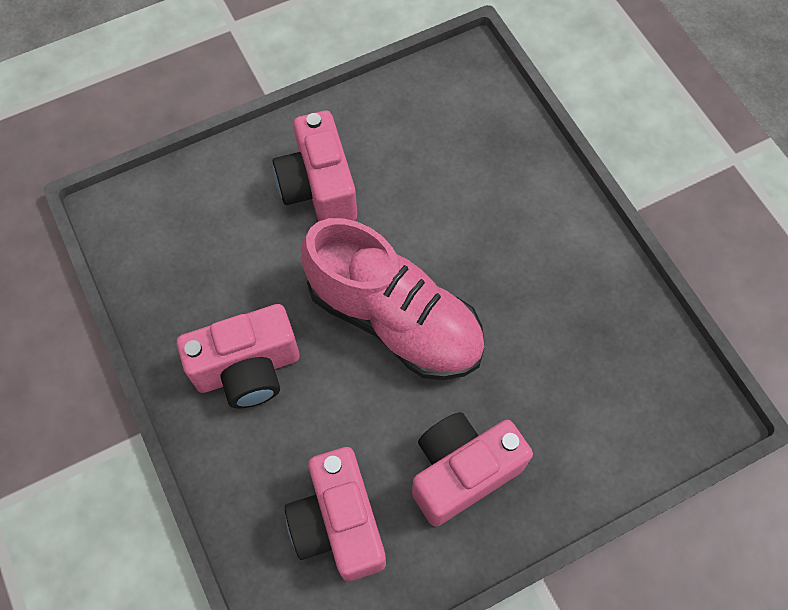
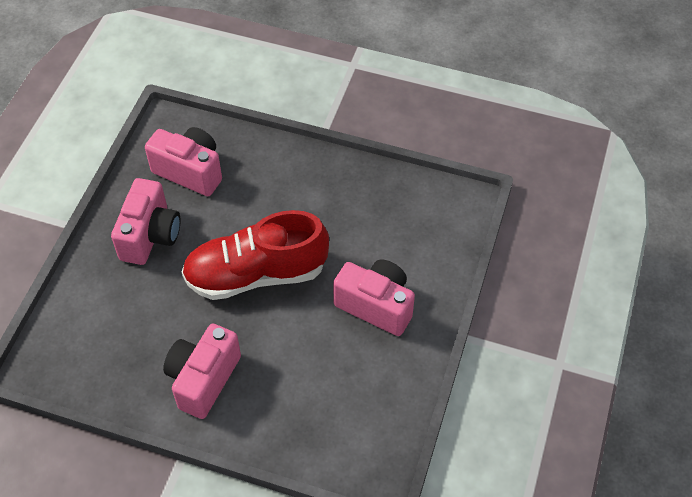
camera: 135 degrees right, 10 degrees down
(248, 369) = (305, 193): pink camera -> pink camera (203, 379)
(394, 319) = (256, 274): pink shoe -> red shoe

